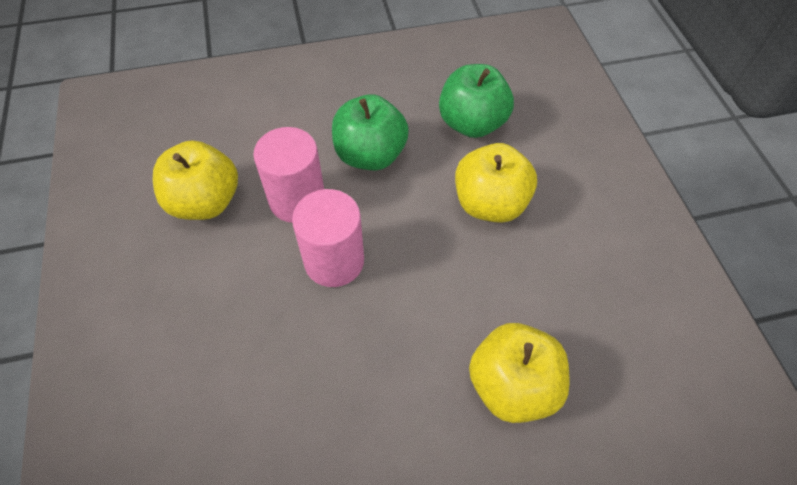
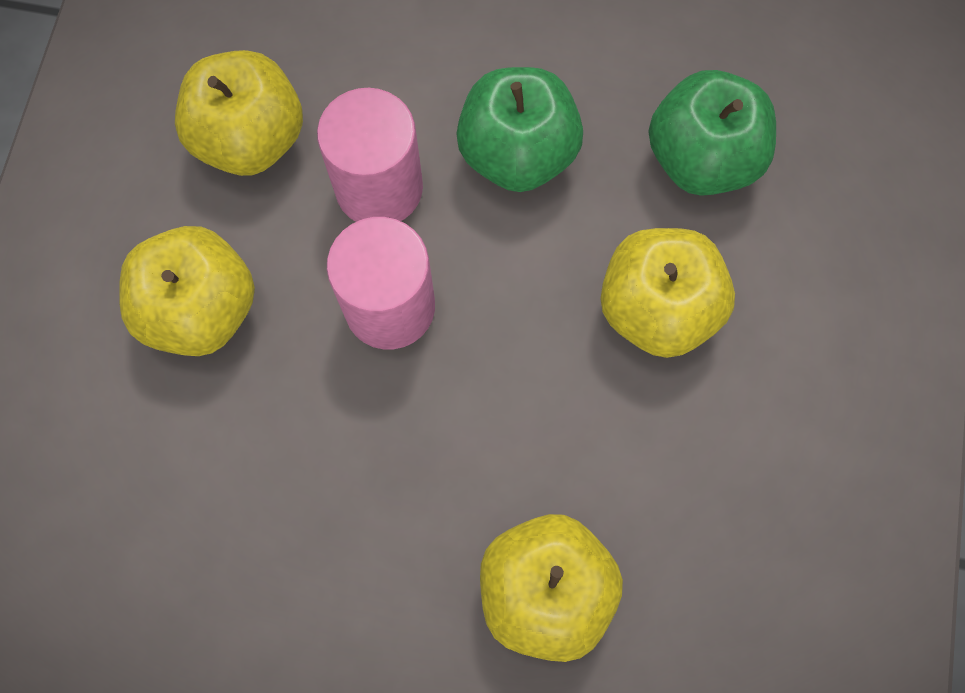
camera: 25 degrees right, 15 degrees up
(212, 309) = (201, 309): none -> yellow apple

